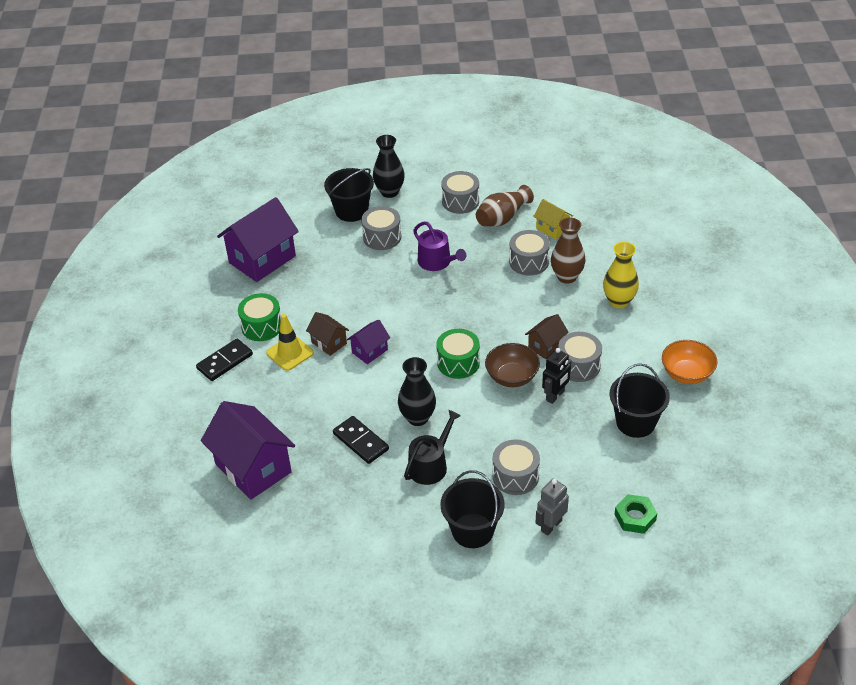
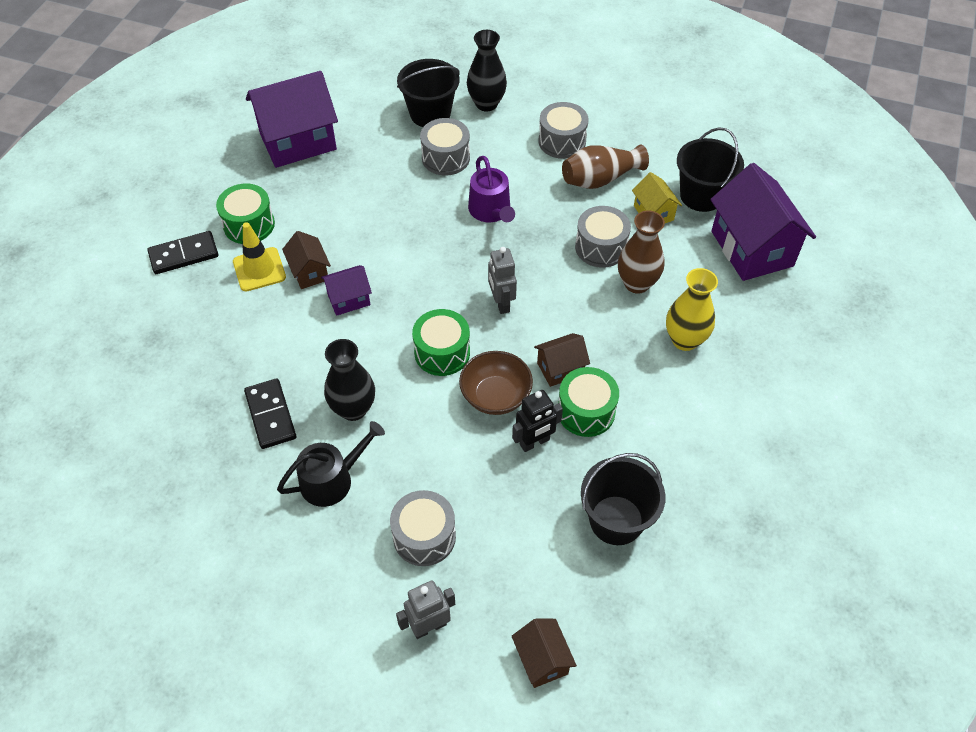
camera: 20 degrees right, 10 degrees up
(253, 468) = (133, 403): purple house -> purple house (752, 248)
(472, 531) = (330, 592): black bucket -> black bucket (701, 195)
(480, 318) = (501, 303): none -> grey robot
(578, 366) = (586, 411): grey drum -> green drum
(635, 517) = (542, 660): green nut -> brown house
(687, 374) = (720, 475): orange bowl -> none

